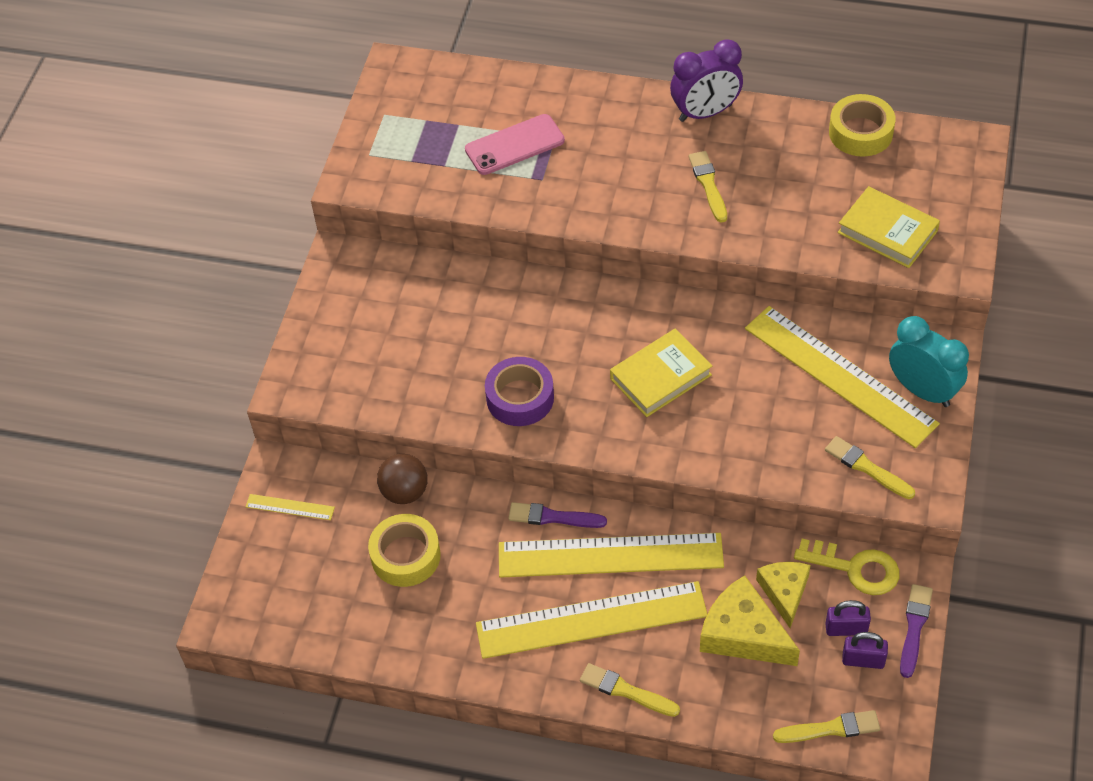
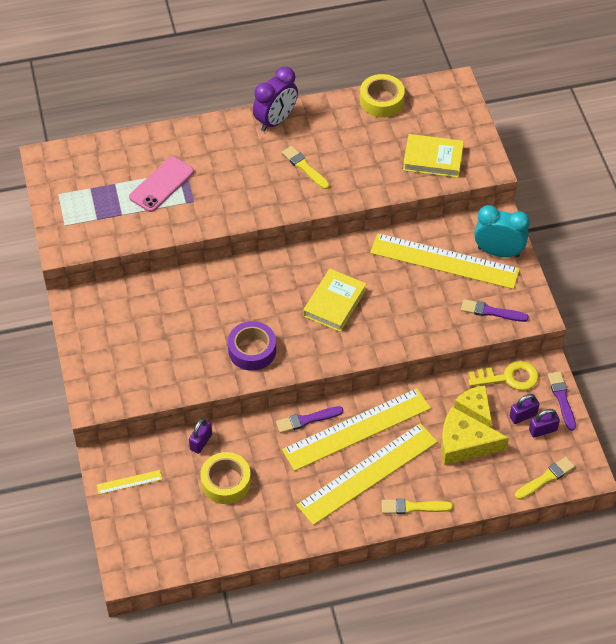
camera: 30 degrees left, 0 degrees up
(405, 492) = (201, 442): brown ball -> purple padlock
(867, 468) = (491, 312): yellow brush -> purple brush

